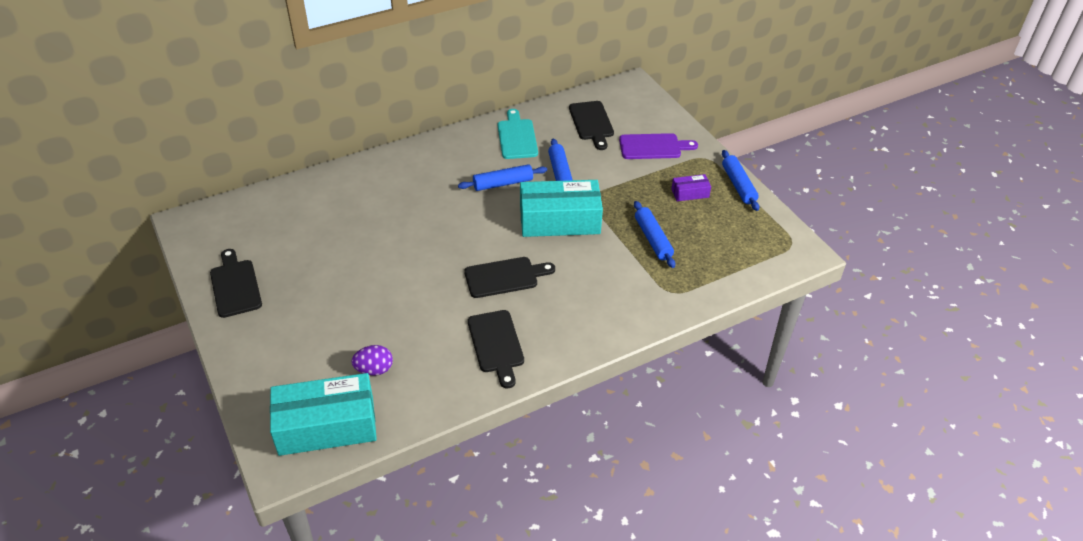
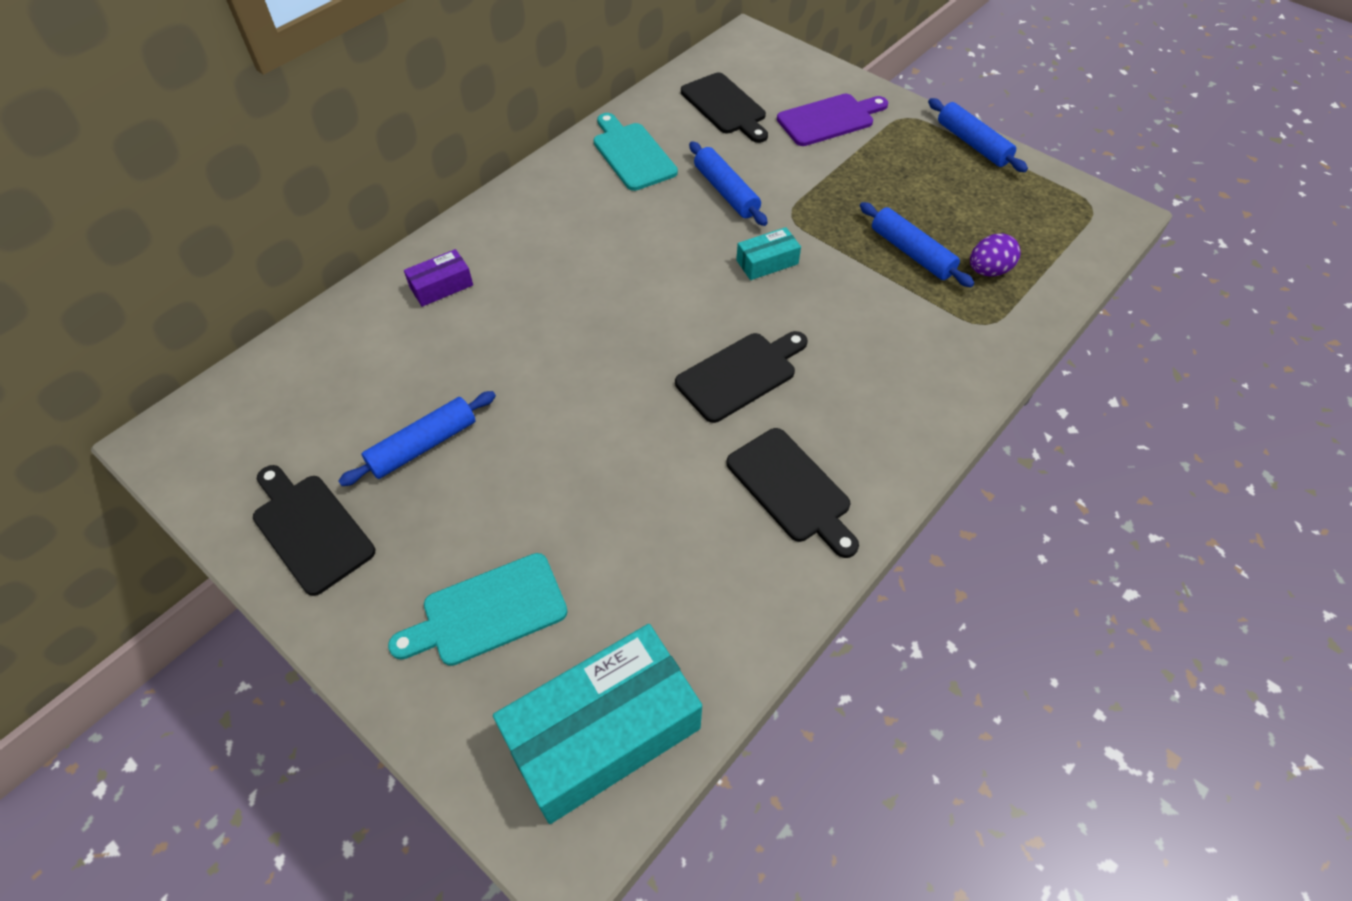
camera: 20 degrees left, 10 degrees up
(301, 352) = (488, 612): none -> turquoise cutting board
(374, 369) = (627, 600): purple egg -> purple egg (988, 270)
(503, 183) = (652, 229): blue rolling pin -> blue rolling pin (423, 445)
(559, 220) = (767, 262): turquoise box -> turquoise box, size x0.45
(690, 193) = (918, 172): purple box -> purple box (441, 286)

